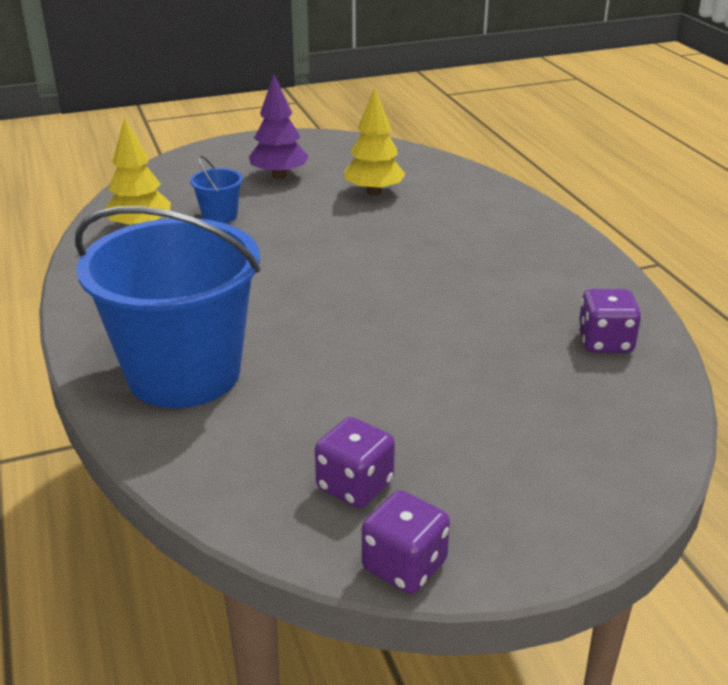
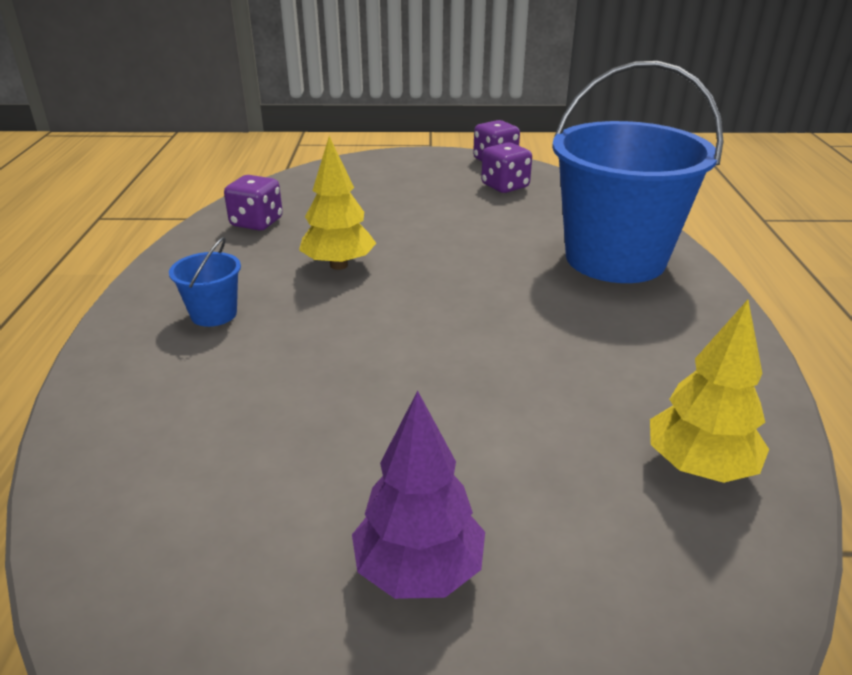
camera: 160 degrees left, 0 degrees up
(220, 216) = (562, 466): blue bucket -> blue bucket (214, 314)
(374, 192) = (278, 464): yellow tree -> yellow tree (339, 265)

